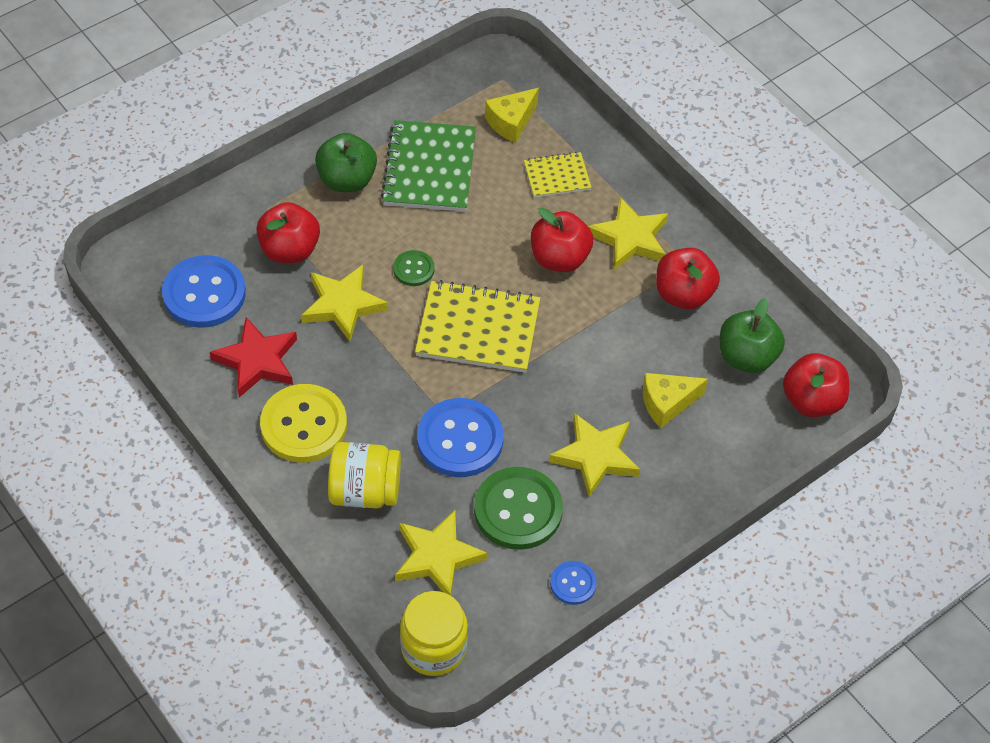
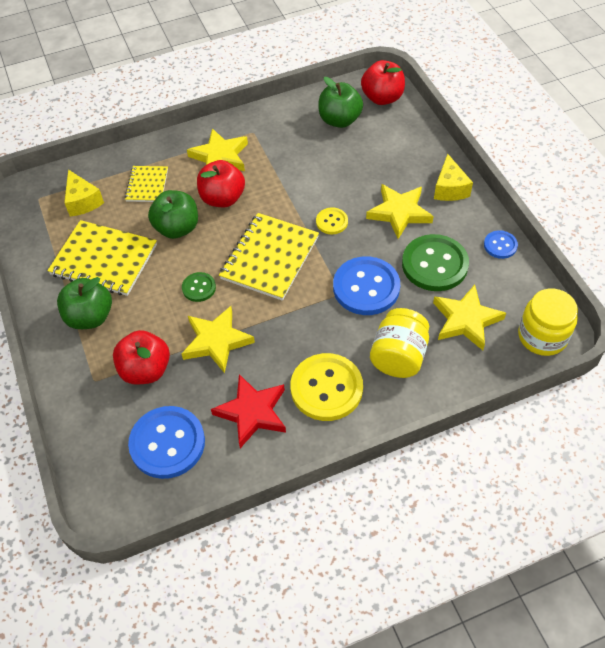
camera: 70 degrees left, 0 degrees up
(429, 169) = (104, 260): green notebook -> yellow notebook
(497, 225) = (177, 228): none -> green apple
(556, 383) = (332, 222): none -> yellow button
(667, 403) = (365, 166): yellow cheese -> yellow cheese (449, 188)
(683, 294) = (278, 140): red apple -> none

